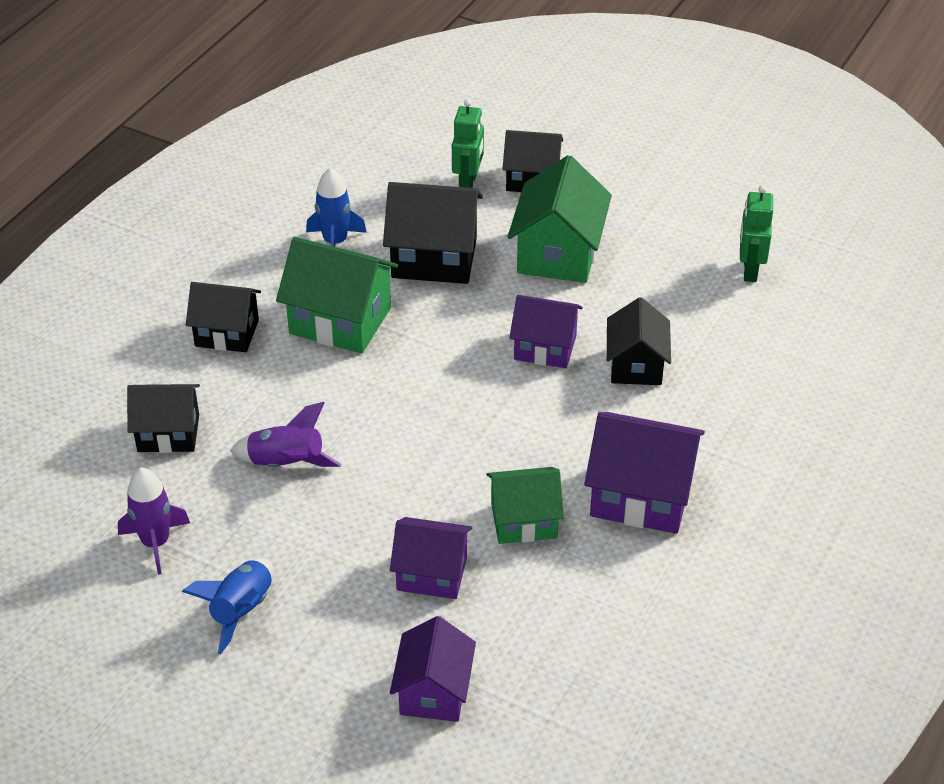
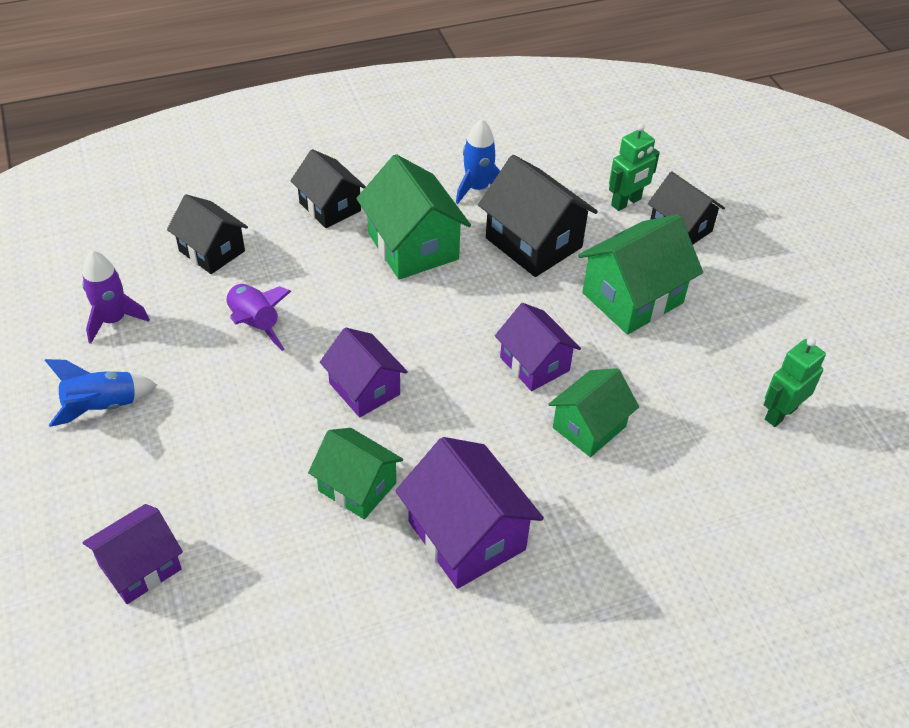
camera: 40 degrees right, 5 degrees up
(431, 573) = (247, 476): purple house -> purple house (364, 389)
(636, 365) = (589, 427): black house -> green house

